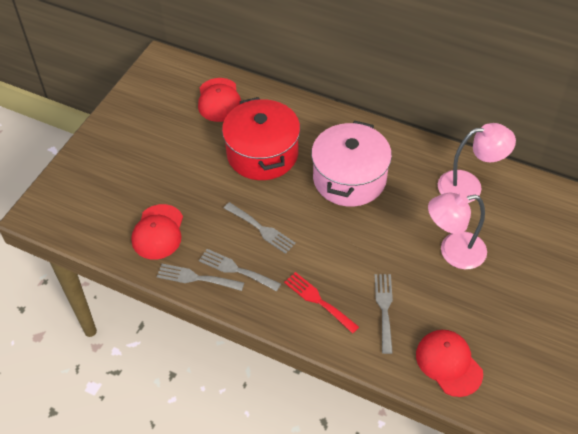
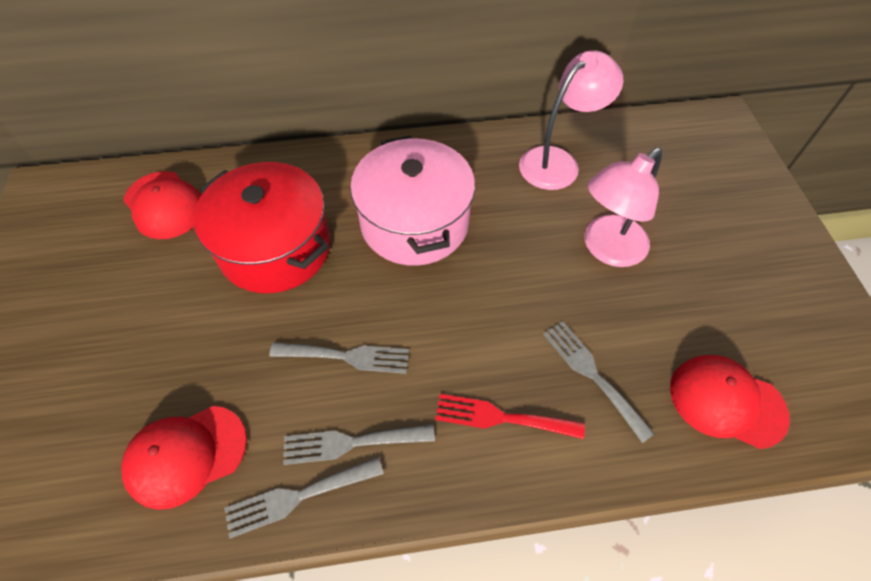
camera: 35 degrees left, 5 degrees up
(158, 232) = (186, 455): red cap -> red cap turned 90 degrees clockwise

